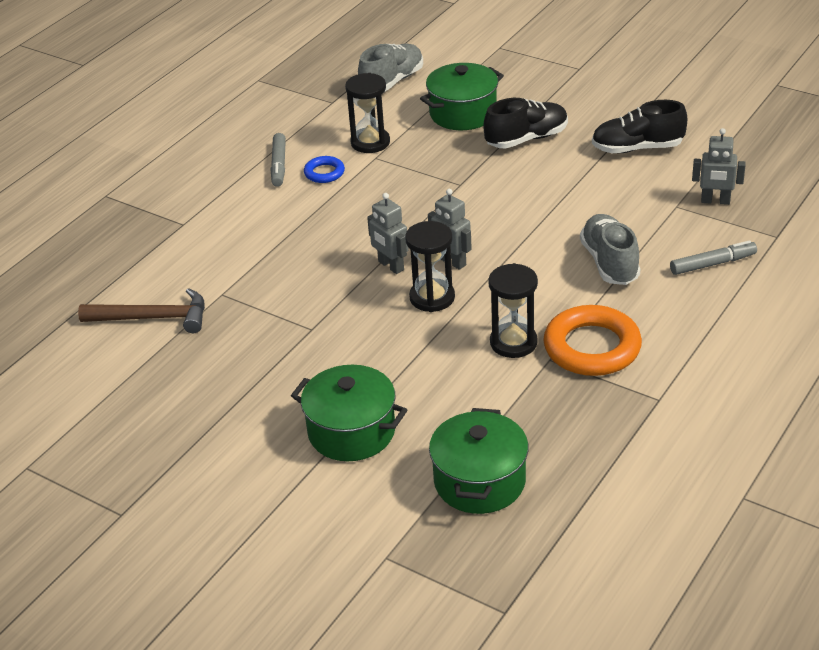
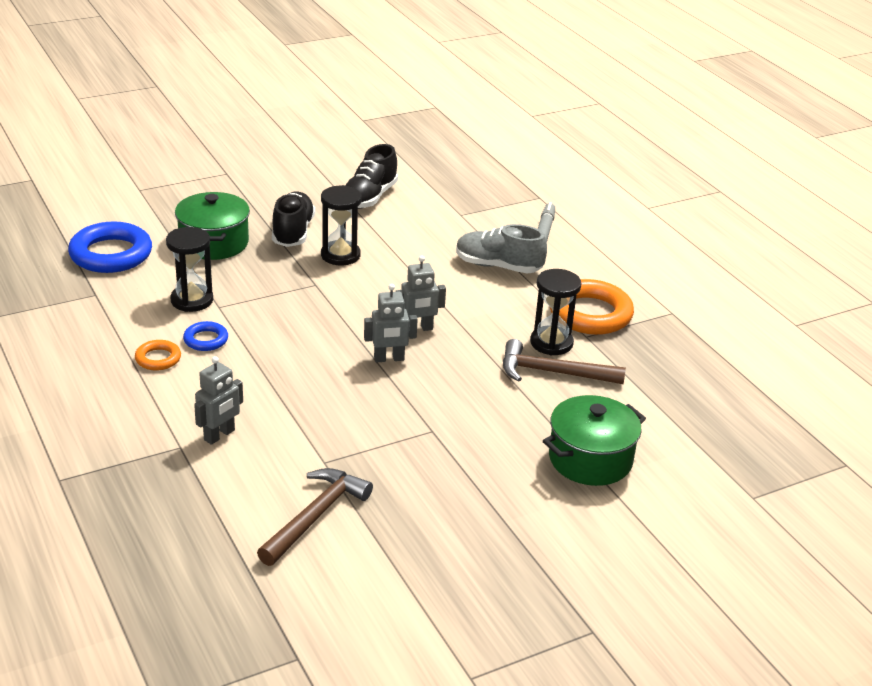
camera: 65 degrees left, 5 degrees down
(279, 165) = (158, 359): grey marker -> orange ring
(392, 82) = (111, 254): grey shoe -> blue ring
(432, 297) = (455, 356): black hourglass -> black hourglass (340, 255)
(465, 361) = (553, 372): none -> brown hammer
(479, 481) = (700, 421): green pot -> none
(715, 201) = (473, 199): grey robot -> grey robot (219, 435)

